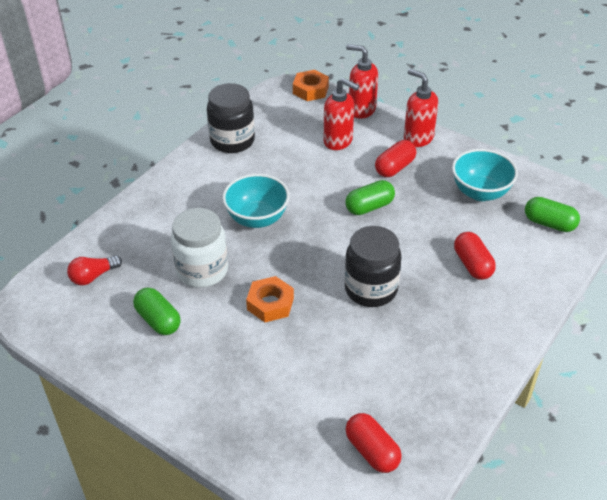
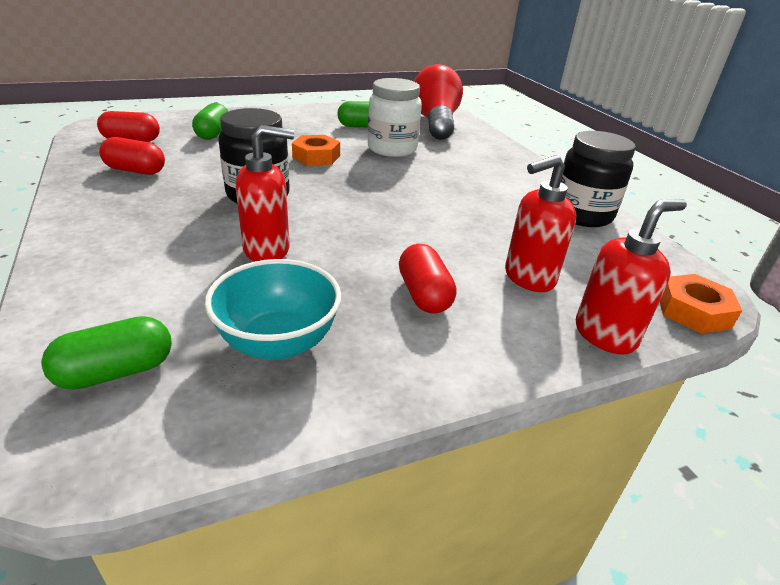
camera: 120 degrees right, 10 degrees down
(93, 276) = (435, 123): red light bulb -> red light bulb, size x2.17
(257, 218) = (429, 185): turquoise bowl -> none
(369, 207) = (370, 243): green capsule -> green capsule (213, 134)
(418, 138) = (478, 354): red soap dispenser -> red soap dispenser (267, 250)
(472, 264) = (182, 260): red capsule -> red capsule (135, 170)

